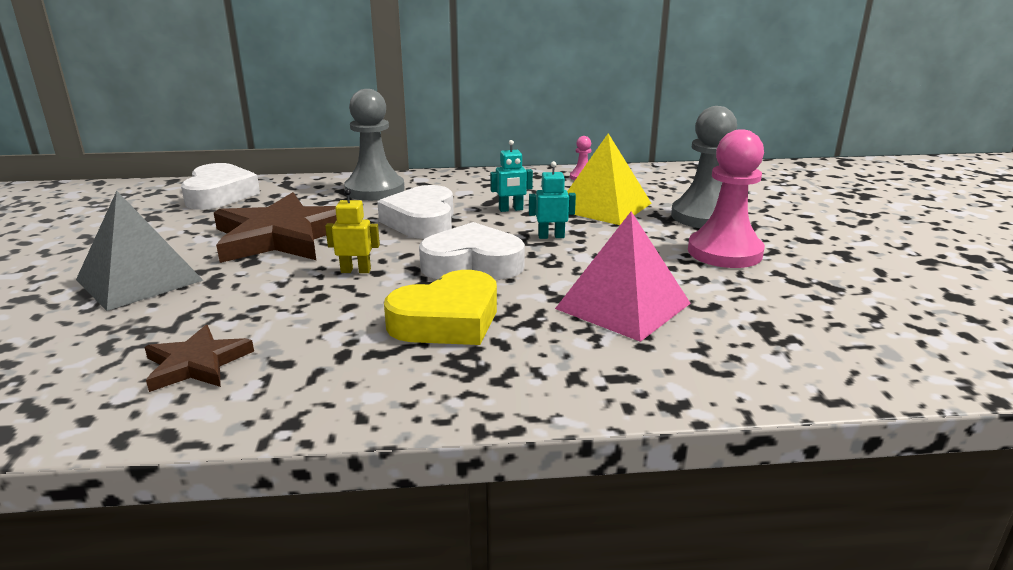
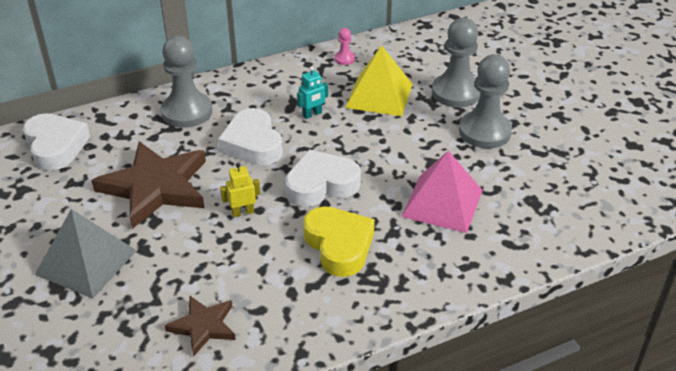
camera: 20 degrees left, 15 degrees up
(447, 320) = (339, 245): yellow heart -> yellow heart turned 60 degrees counterclockwise
(551, 236) = (359, 141): turquoise robot -> none
(724, 252) = (484, 132): pink pawn -> grey pawn

